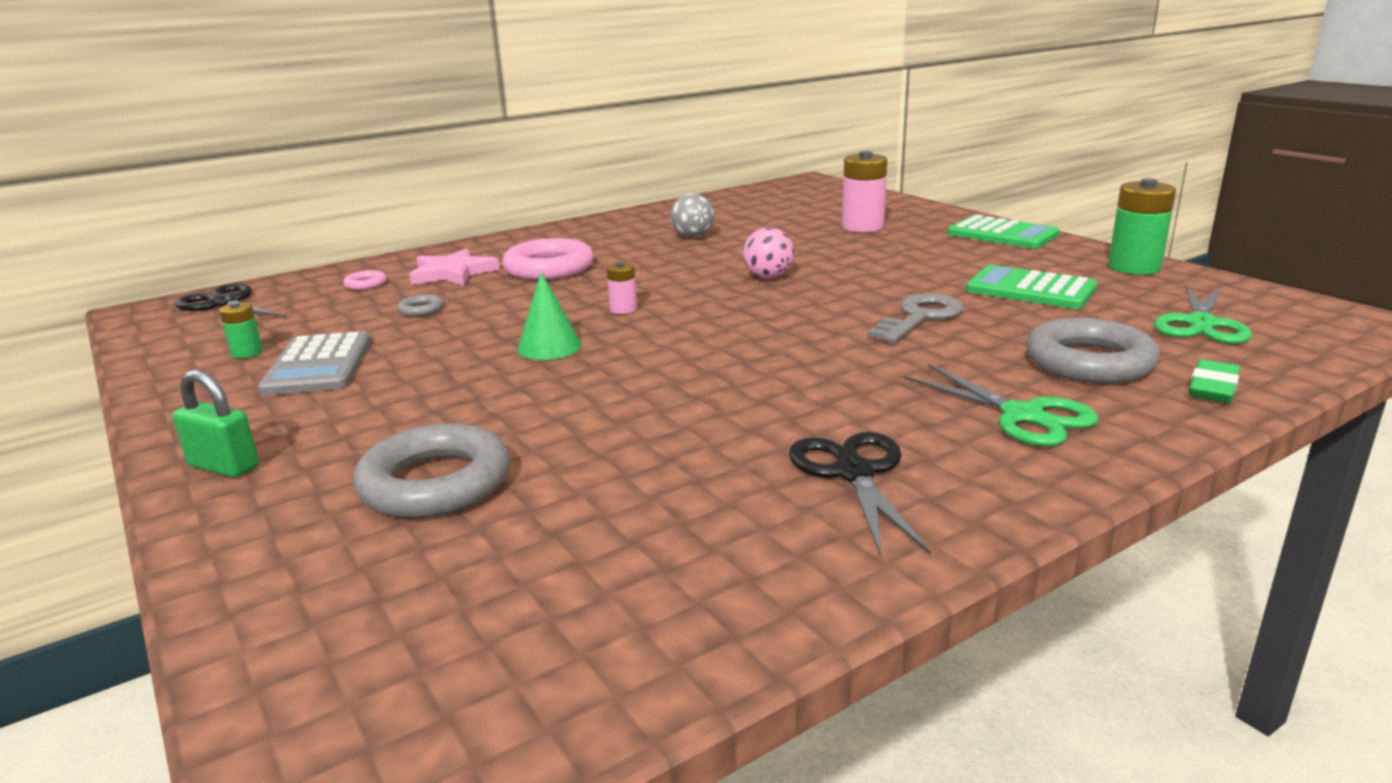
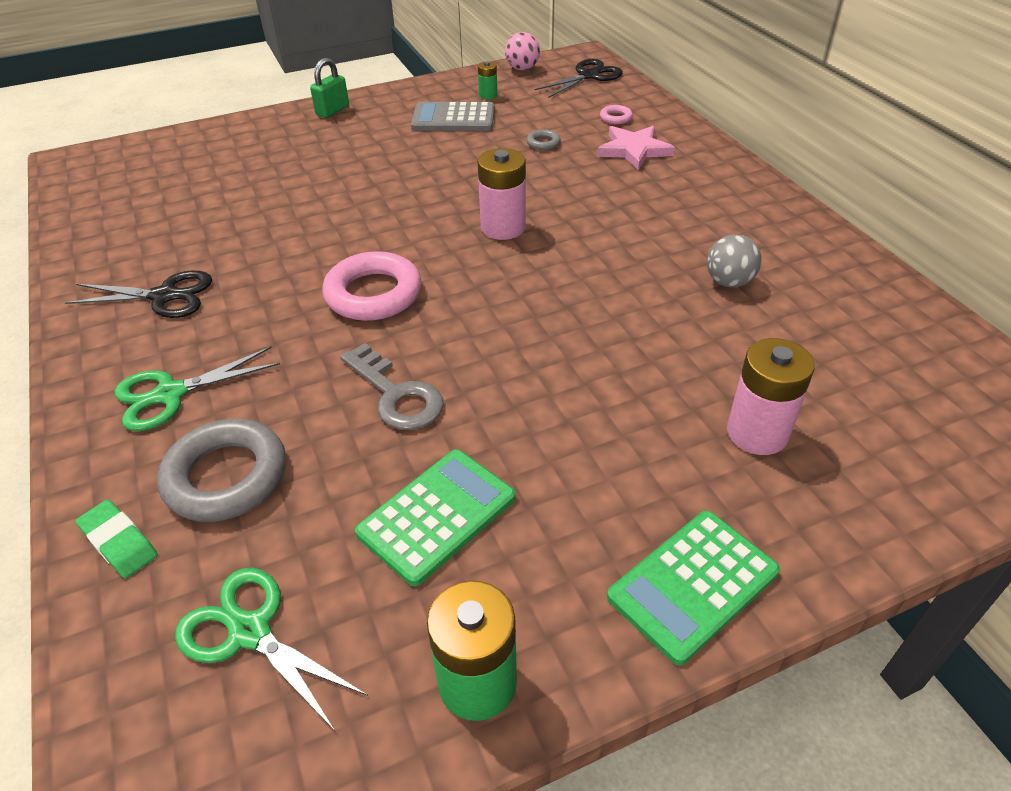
camera: 100 degrees right, 20 degrees up
(435, 483) = (269, 164): grey ring -> none
(549, 268) = (633, 193): pink ring -> pink ring (373, 294)
(549, 347) = (438, 194): green cone -> none
(623, 309) = (503, 227): pink battery -> pink battery, size x1.91
(768, 277) = (562, 316): pink ball -> pink ball (522, 69)

